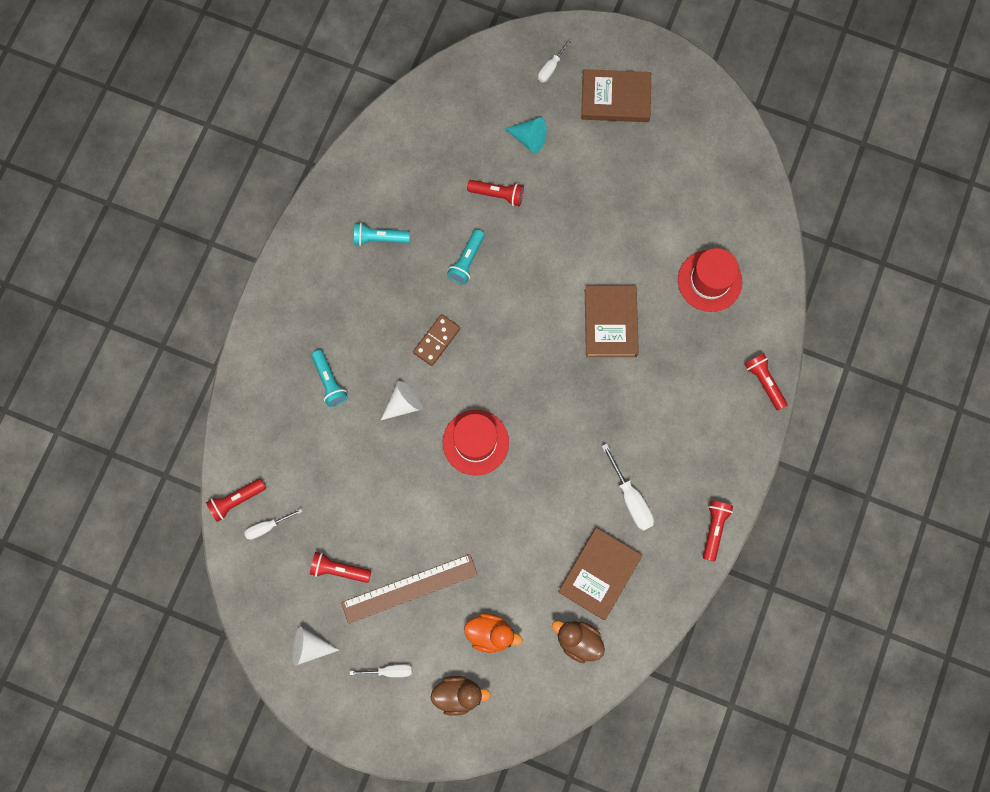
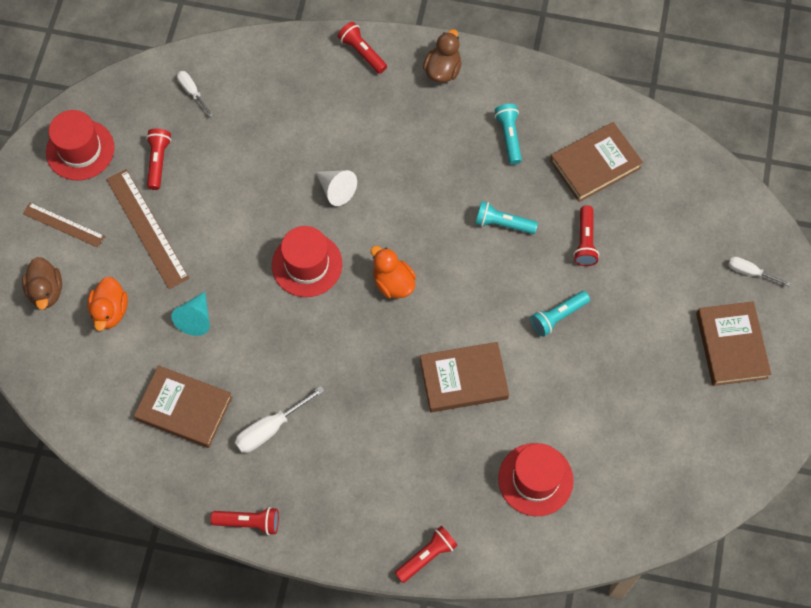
camera: 80 degrees right, 10 degrees down
(236, 500) = (214, 61): red flashlight -> red flashlight (362, 52)
(310, 646) = (80, 150): white cone -> red hat
(329, 382) = (347, 119): turquoise flashlight -> turquoise flashlight (558, 316)
(390, 671) = (63, 225): white screwdriver -> brown ruler
(423, 170) = (595, 164): none -> brown book
(436, 340) = (409, 209): brown domino -> none
(508, 367) = (393, 283): none -> orange duck
(529, 138) = (658, 262): turquoise cone -> turquoise cone (195, 319)
(578, 640) = (112, 397): brown duck -> brown duck (442, 70)

